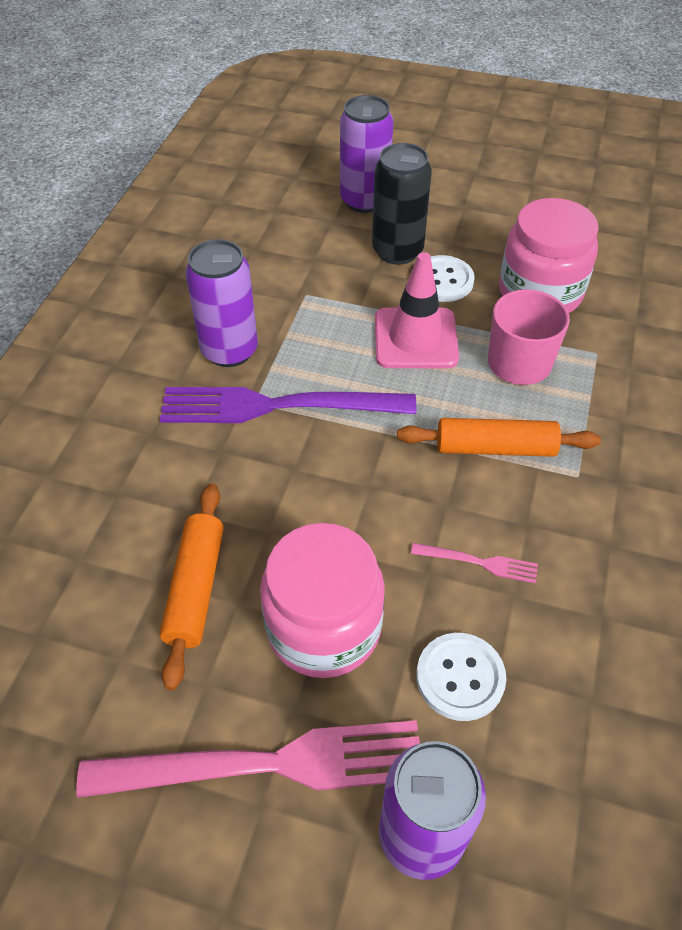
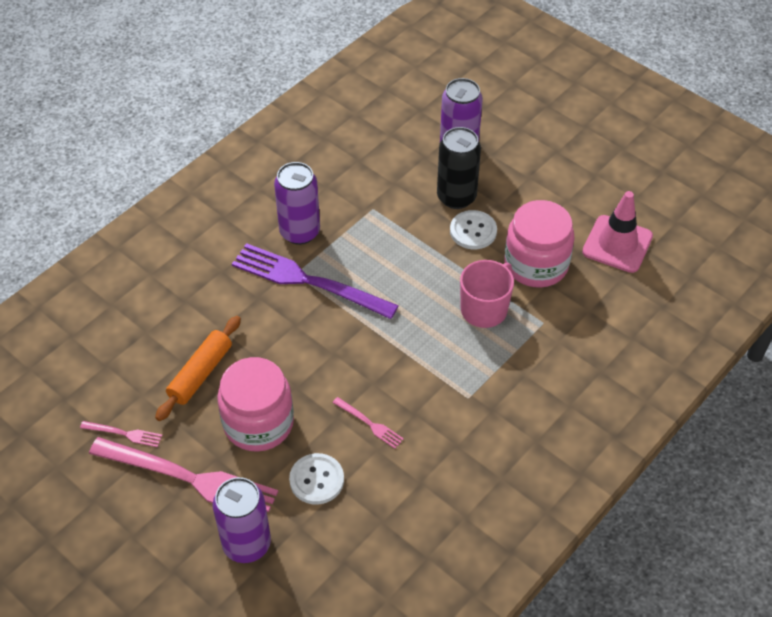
camera: 25 degrees right, 0 degrees up
(122, 735) = (124, 434): none -> pink fork
(415, 338) = (426, 267): pink traffic cone -> pink traffic cone (617, 244)
(495, 448) = (427, 360): orange rolling pin -> none

